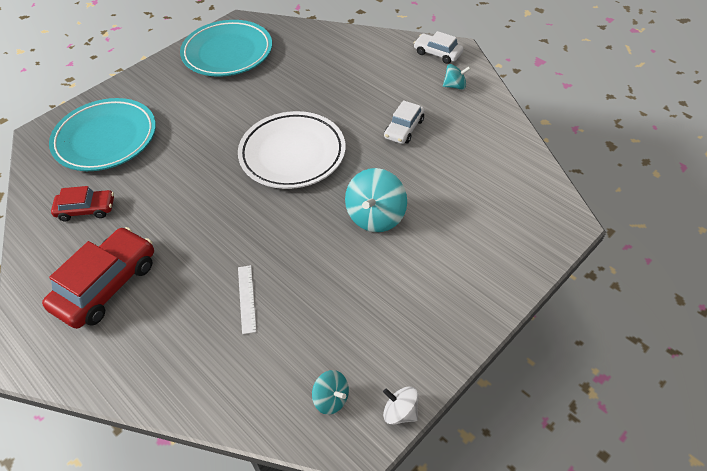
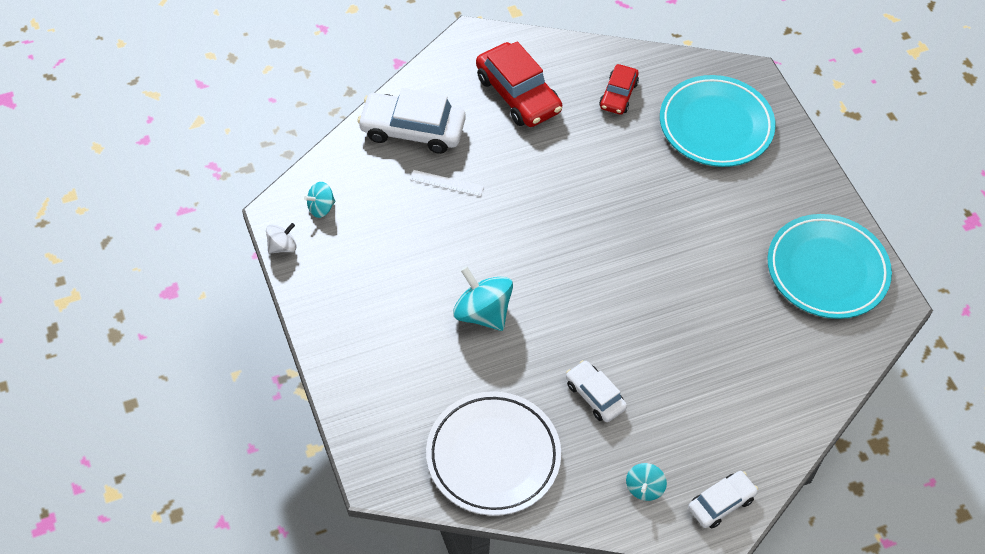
camera: 110 degrees right, 5 degrees up
(187, 359) = (412, 130): none -> white car
(292, 154) = (609, 275): white plate -> white plate (493, 456)

